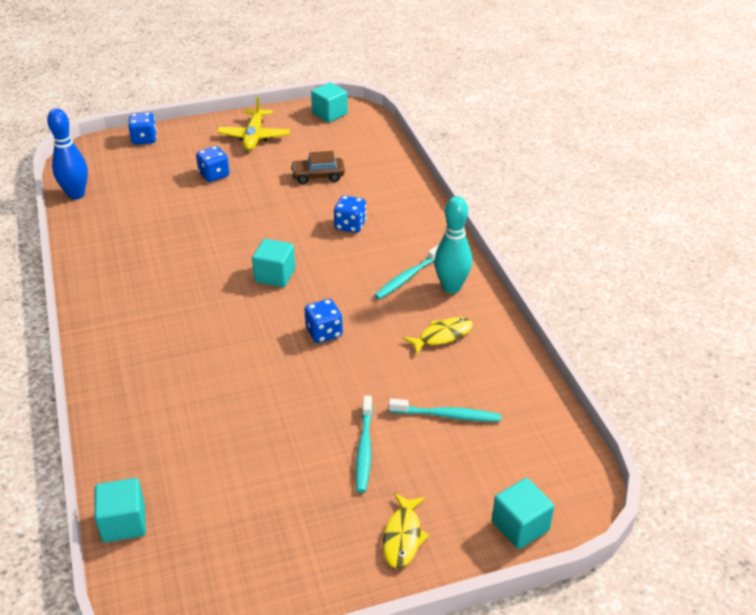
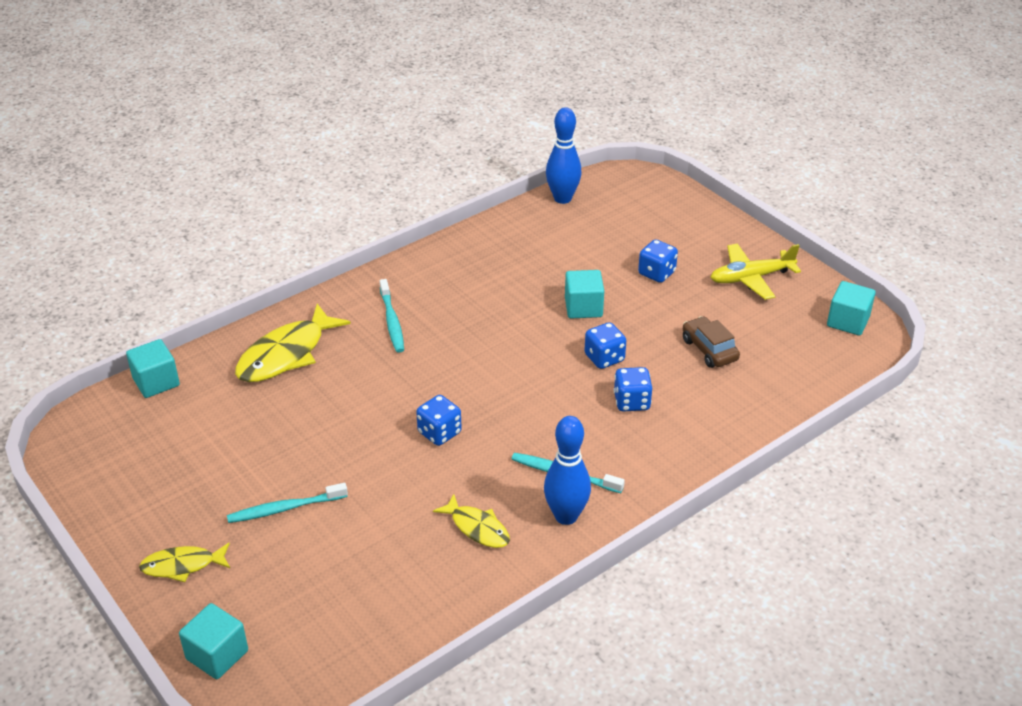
camera: 70 degrees right, 0 degrees up
(144, 139) = (686, 205): blue dice -> blue dice (604, 358)
(153, 411) = (286, 354): none -> yellow fish
(275, 275) = (512, 370): turquoise cube -> turquoise cube (583, 307)
(446, 415) = (353, 561): turquoise toothbrush -> turquoise toothbrush (392, 321)
(451, 287) = (566, 516): turquoise bowling pin -> blue bowling pin

